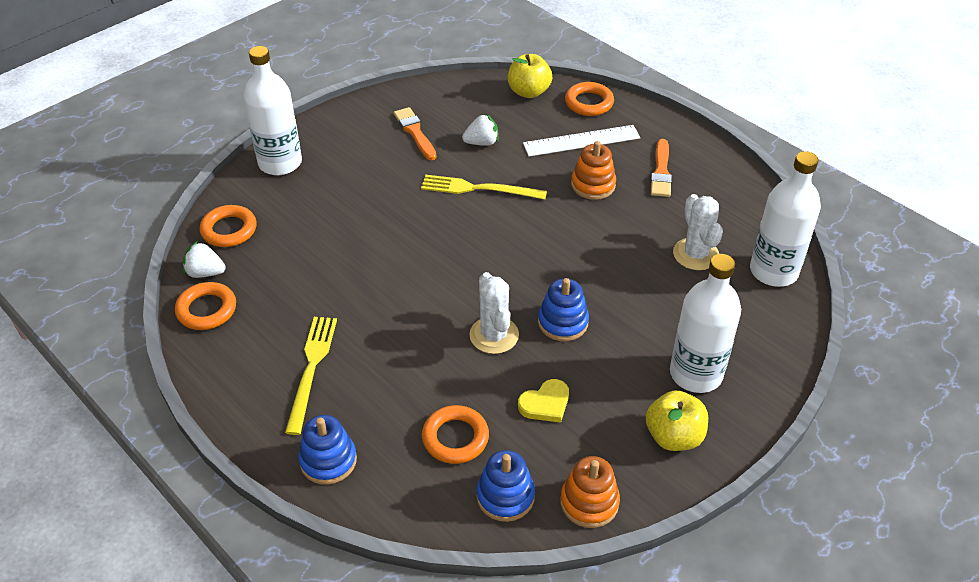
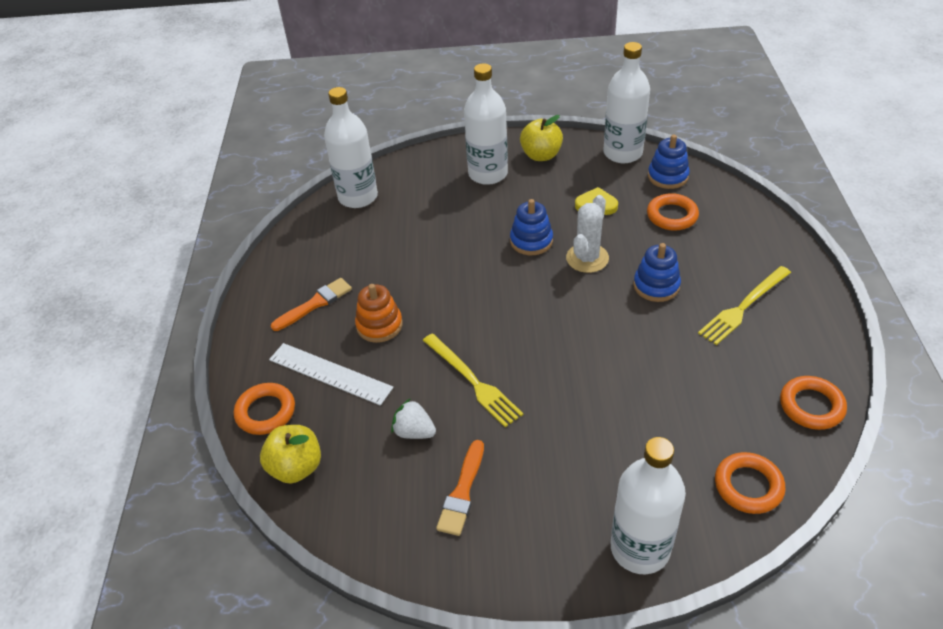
camera: 135 degrees left, 0 degrees up
(205, 273) = (796, 447): white strawberry -> none
(328, 460) = (768, 244): blue stacking toy -> blue stacking toy (656, 286)
(589, 502) = (622, 153): orange stacking toy -> white bottle
(695, 254) = (387, 233): white cactus -> none

